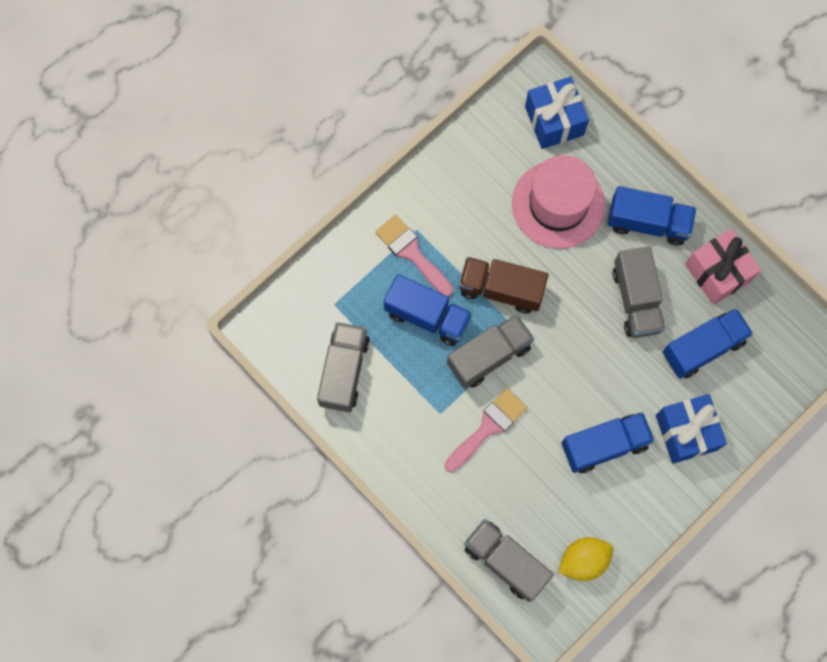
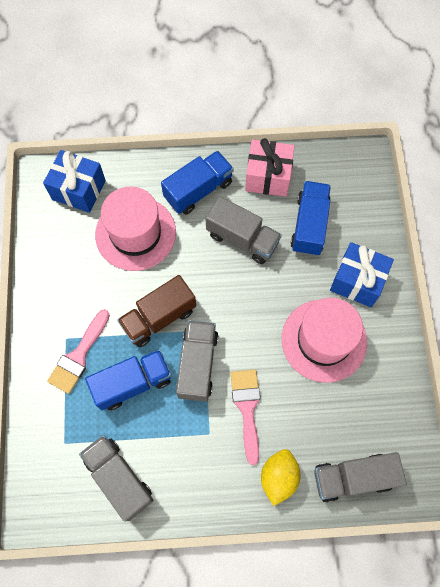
camera: 50 degrees left, 5 degrees down
(411, 253) = (78, 356): pink brush -> pink brush turned 60 degrees counterclockwise
(583, 560) = (393, 421): yellow lemon -> yellow lemon (278, 477)
(604, 445) = (324, 340): blue truck -> pink hat

